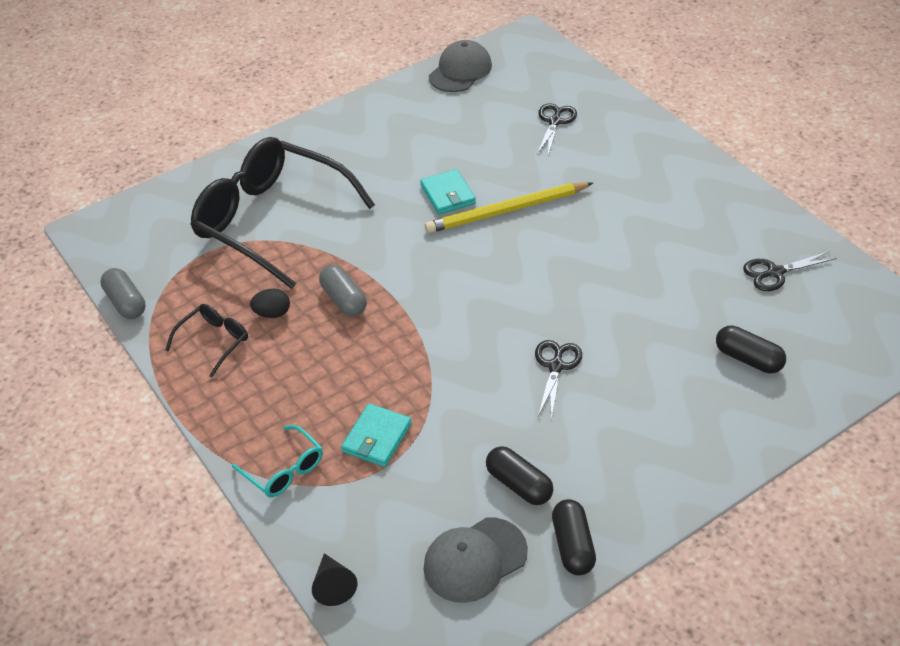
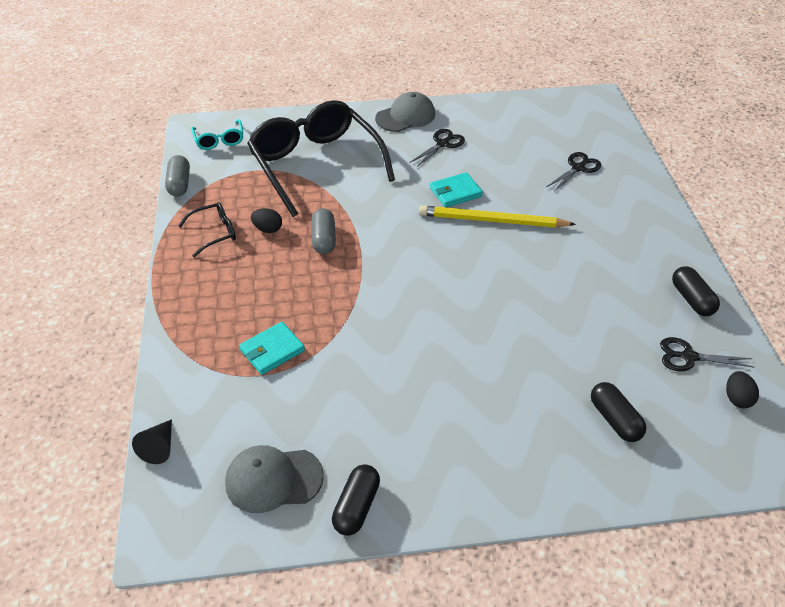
camera: 25 degrees right, 0 degrees up
(284, 470) = (191, 344): turquoise glasses -> turquoise glasses (219, 140)
(448, 194) = (455, 192): turquoise wallet -> turquoise wallet turned 60 degrees clockwise
(460, 71) = (529, 107): grey cap -> grey cap (405, 116)
(519, 485) = (350, 436): black capsule -> black capsule (691, 299)
(556, 366) = (446, 355): black scissors -> black scissors (442, 144)
(837, 293) = (737, 398): none -> black egg

